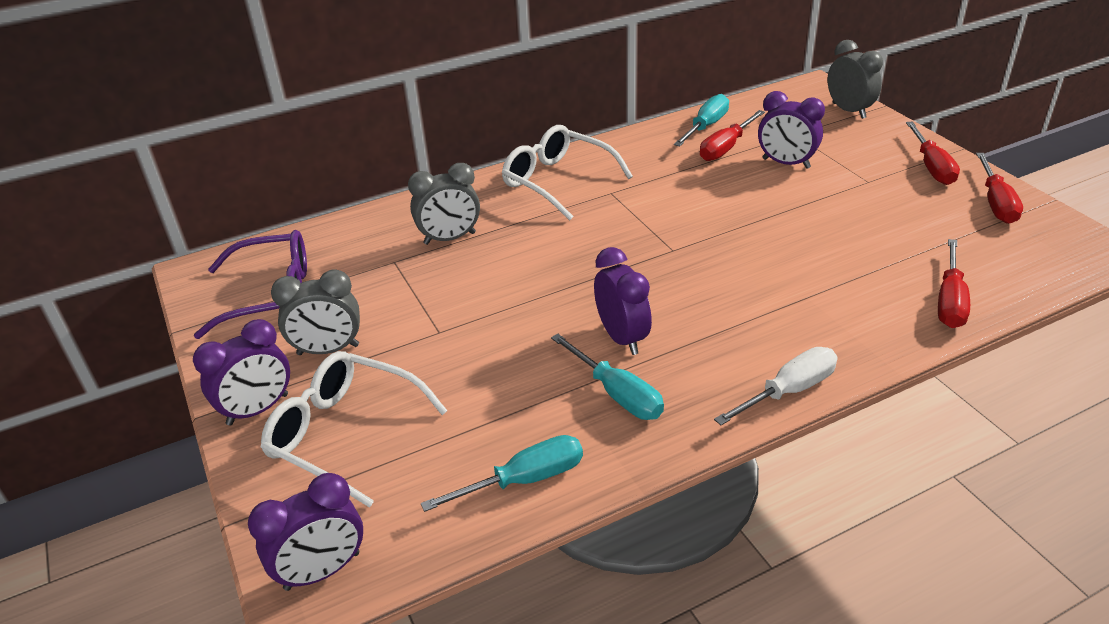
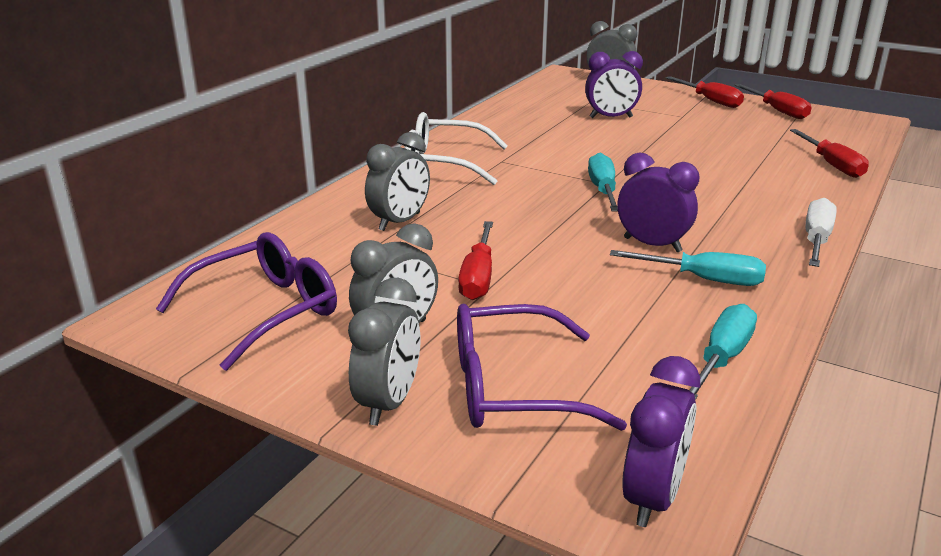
camera: 35 degrees left, 10 degrees down
(258, 409) = (389, 403): purple clock -> grey clock
(345, 434) = (512, 387): white glasses -> purple glasses
(706, 126) = (517, 108): turquoise screwdriver -> turquoise screwdriver (603, 190)
(726, 148) = (552, 117): red screwdriver -> red screwdriver (478, 277)

